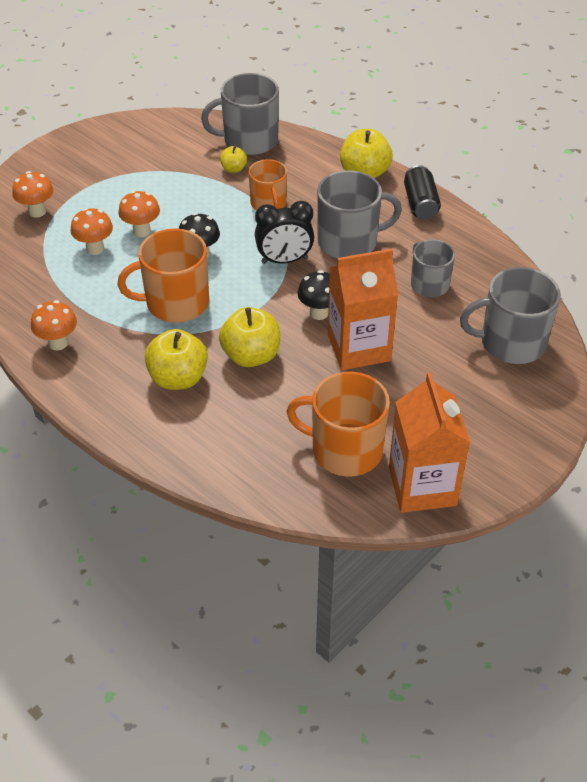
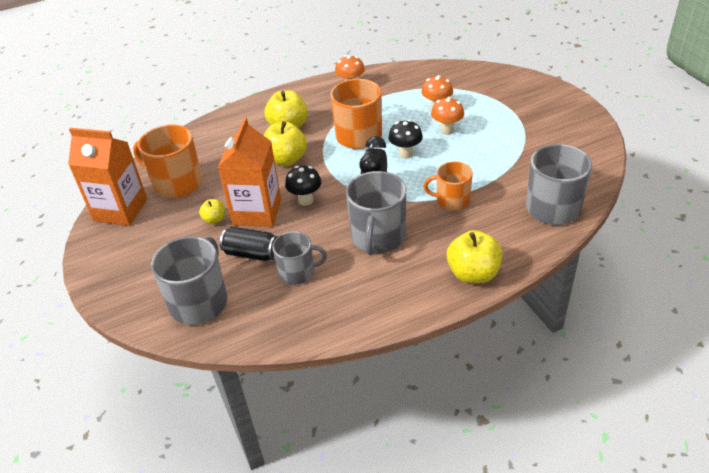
camera: 115 degrees right, 5 degrees down
(37, 211) = (491, 88): orange mushroom -> none
(233, 169) = (510, 189): yellow apple -> yellow apple (214, 219)
(345, 450) = (176, 183): orange mug -> orange mug turned 105 degrees counterclockwise
(420, 204) = (407, 301): black can -> black can (251, 253)

